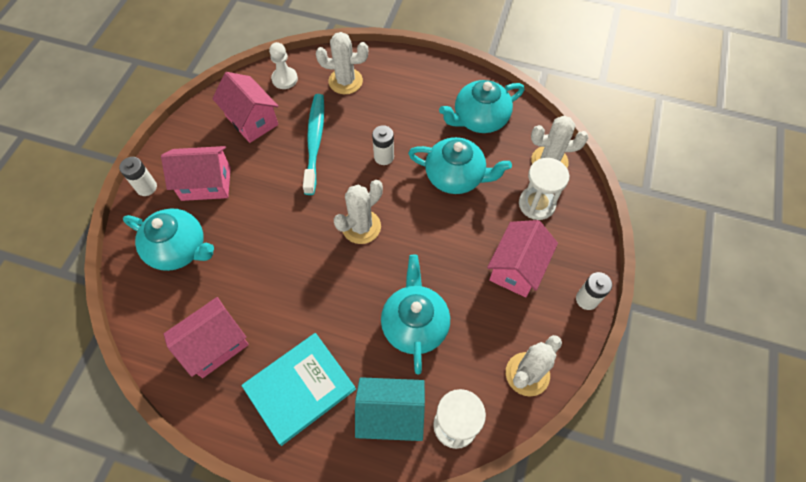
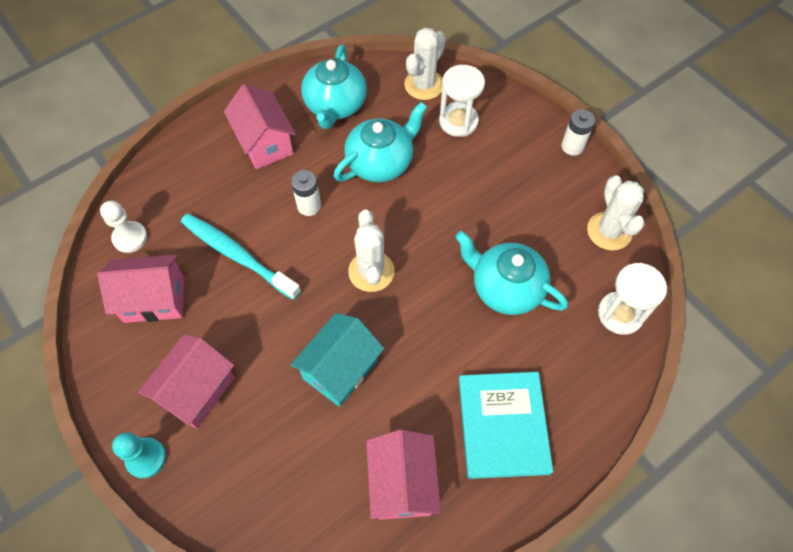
camera: 55 degrees left, 0 degrees up
(146, 187) = (146, 458): white battery -> turquoise pawn
(179, 249) = (258, 462): turquoise teapot -> none
(345, 81) = (188, 185): white cactus -> none
(391, 415) = (579, 360): turquoise house -> turquoise house (340, 369)
(517, 268) = (508, 176): pink house -> pink house (265, 143)

